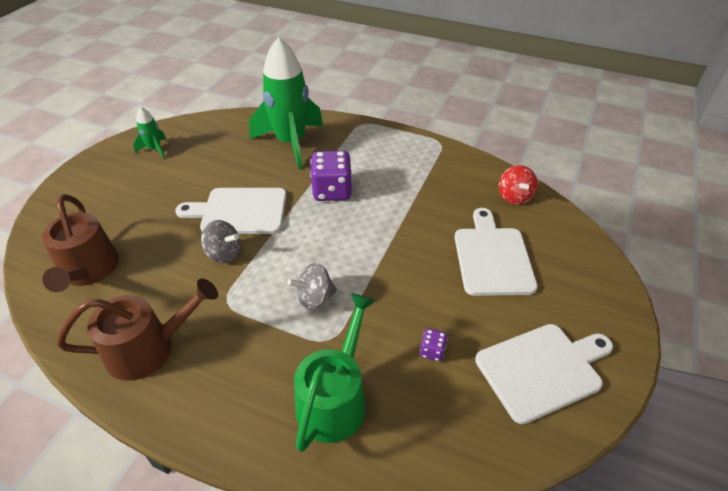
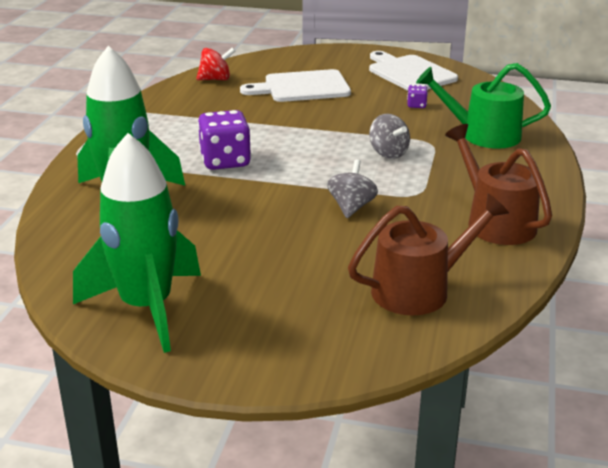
camera: 100 degrees left, 15 degrees down
(155, 149) = (147, 308): green rocket -> green rocket, size x2.26
(240, 211) = (277, 210): white cutting board -> none

